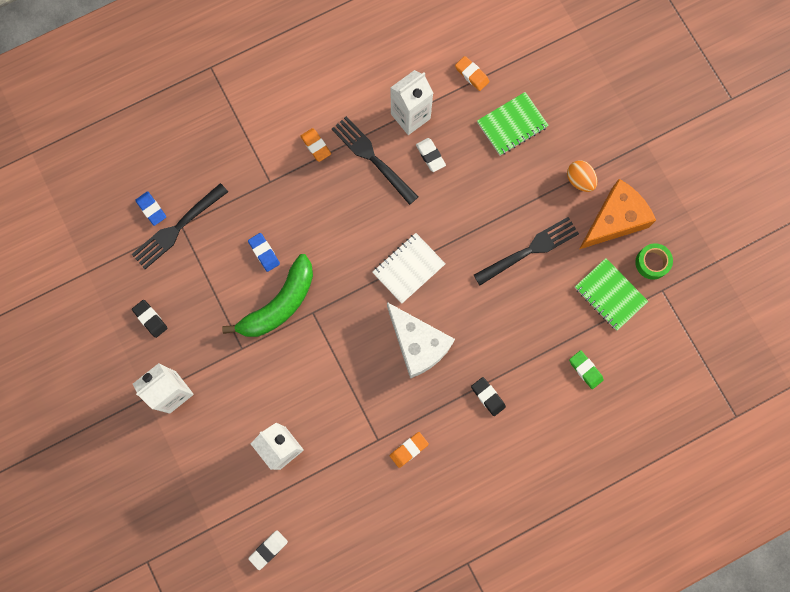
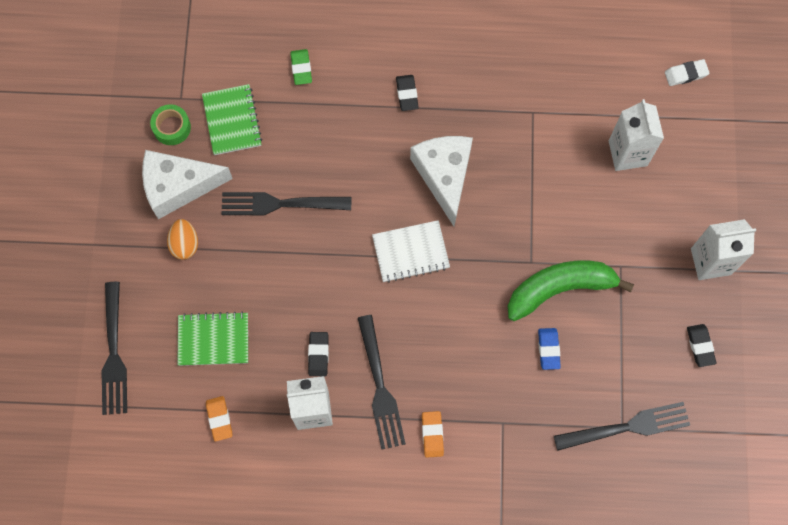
camera: 150 degrees left, 5 degrees down
(151, 209) = (645, 464): blue eraser -> none
(409, 449) = (508, 88): orange eraser -> none
(430, 156) = (318, 355): white eraser -> black eraser
(576, 77) = (113, 353): none -> black fork
(614, 220) = (178, 186): orange cheese -> white cheese

